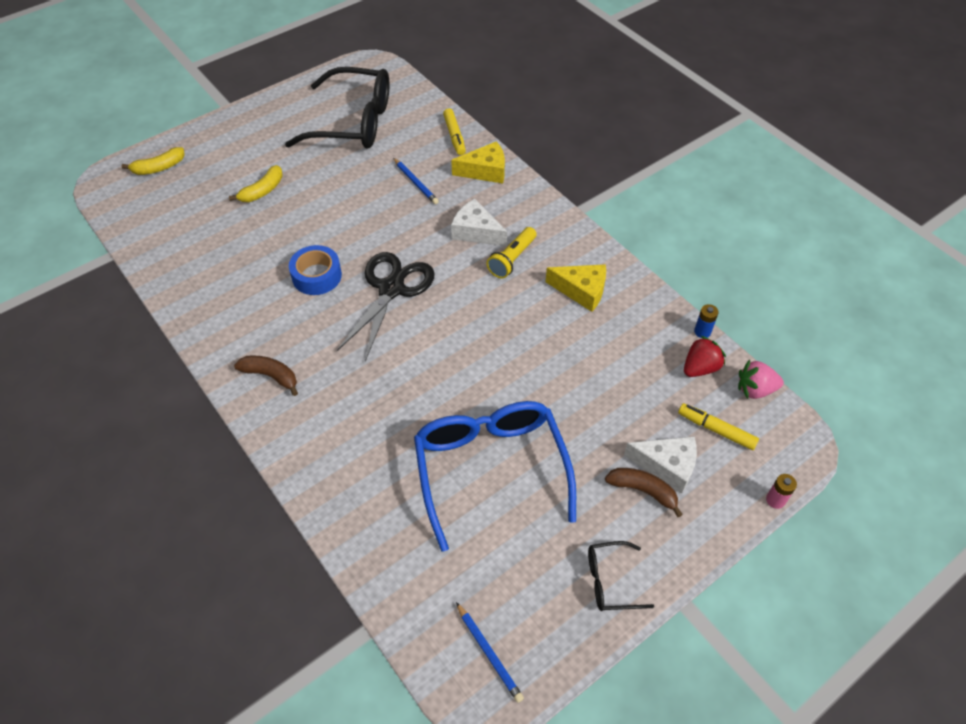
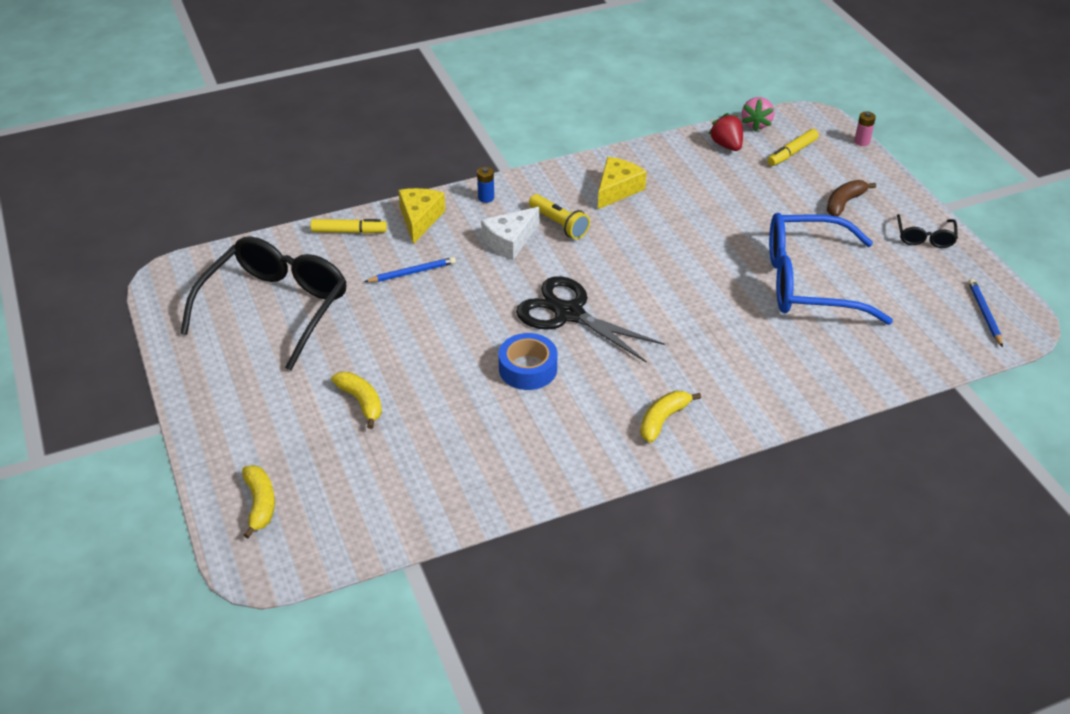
camera: 75 degrees left, 10 degrees down
(271, 376) = (663, 420): brown banana -> yellow banana
(489, 653) = (984, 314): blue pencil -> blue pencil turned 75 degrees counterclockwise
(667, 466) = (822, 185): white cheese -> none
(702, 332) = (687, 134): blue battery -> blue battery (486, 198)

